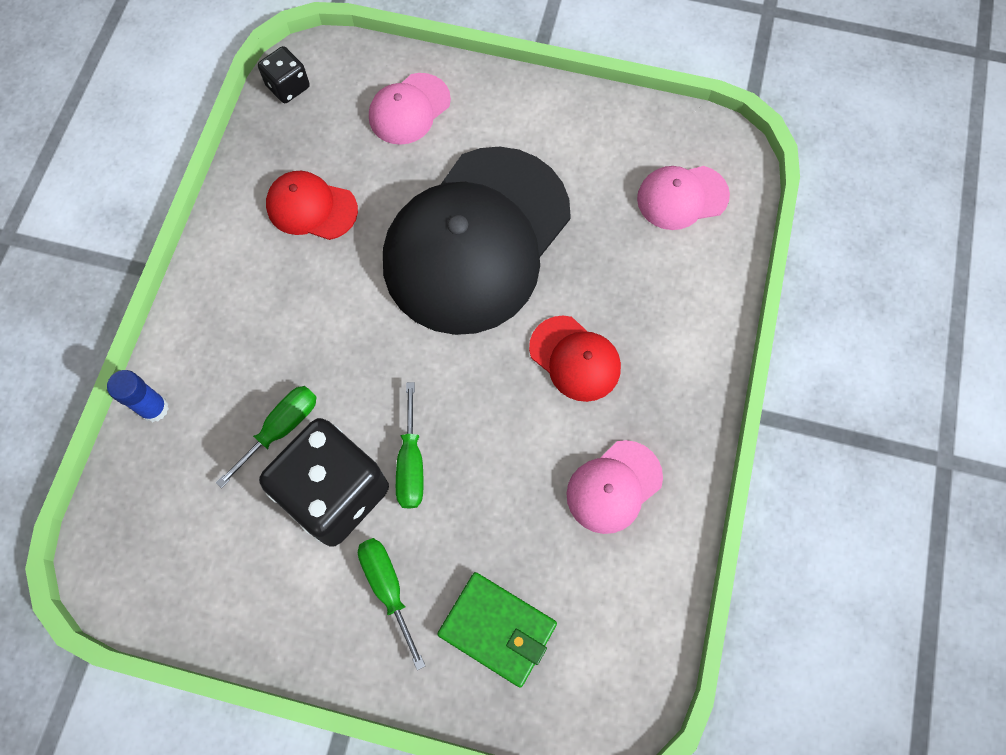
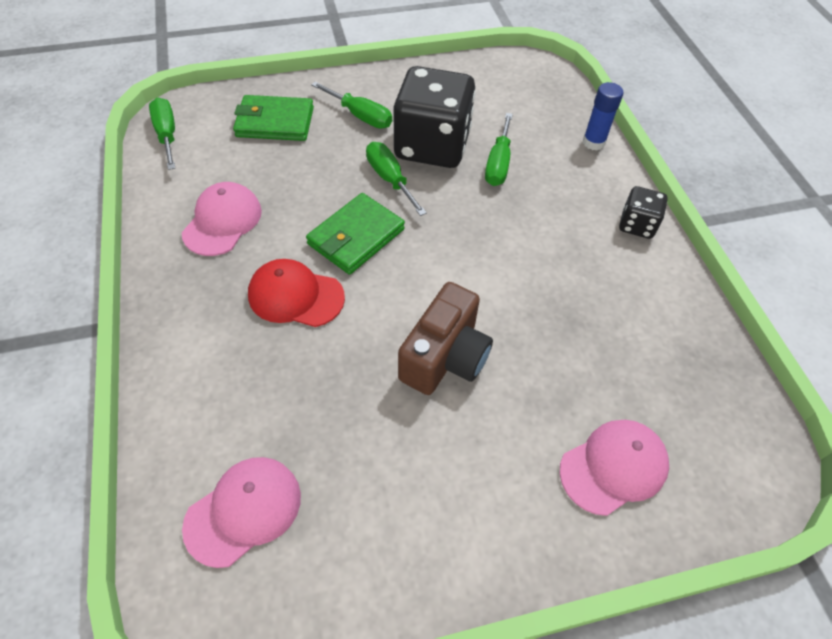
camera: 150 degrees right, 15 degrees down
(288, 86) = (754, 428): black dice -> black dice (637, 225)
(311, 208) = (616, 318): red cap -> none
(409, 109) = (613, 467): pink cap -> pink cap turned 45 degrees clockwise
(476, 240) = (445, 357): black cap -> brown camera
(487, 401) = (356, 237): none -> green wallet
(638, 671) = (167, 135): none -> green screwdriver

